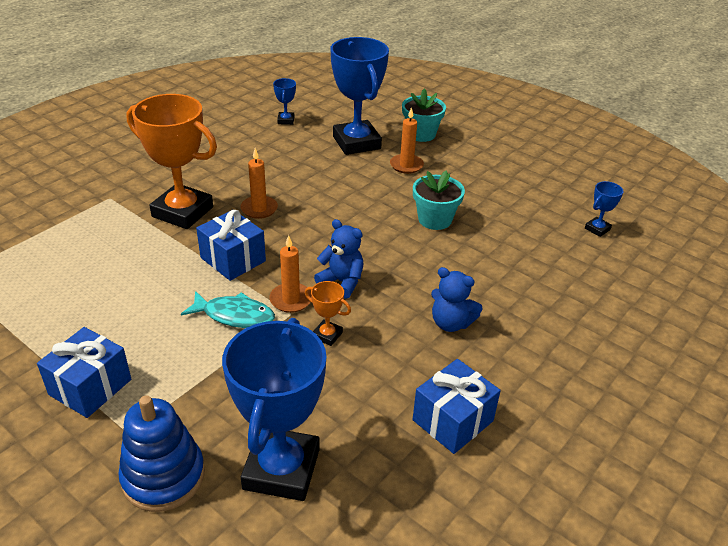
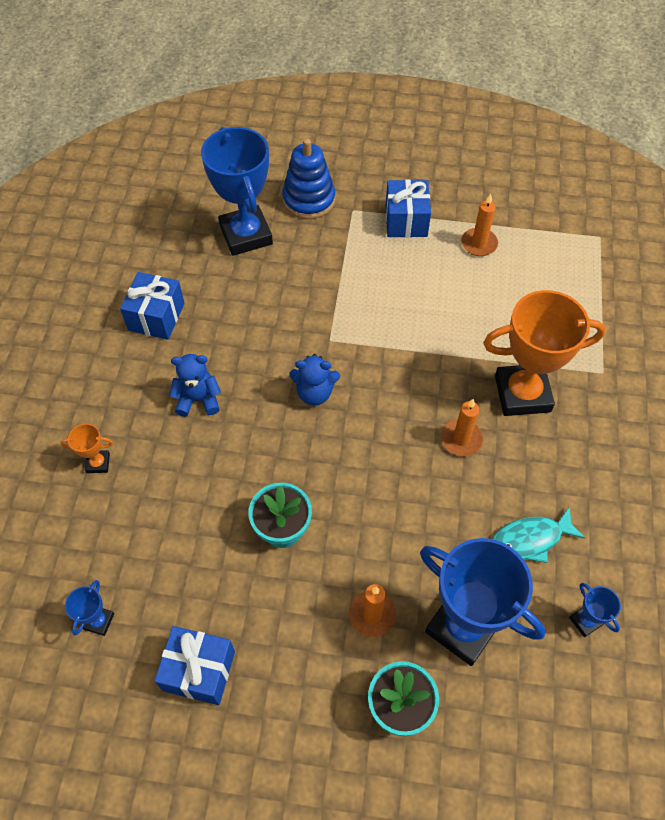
camera: 150 degrees right, 20 degrees up
(233, 259) = (423, 366): blue gift -> blue gift (199, 671)
(234, 315) = (369, 315): turquoise fish -> turquoise fish (530, 539)
(291, 300) = (341, 352): orange candle -> orange candle (479, 244)
(327, 335) = (287, 336): orange trophy -> orange trophy (98, 463)

